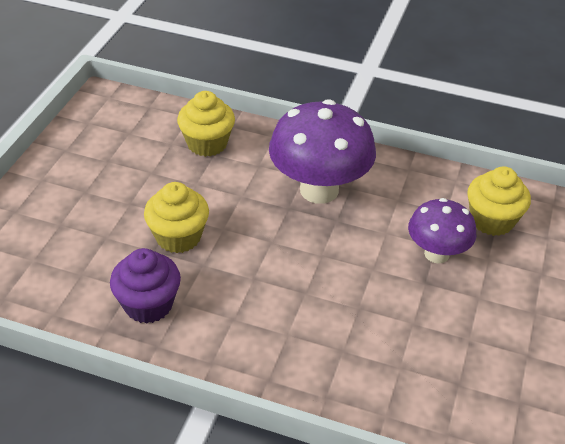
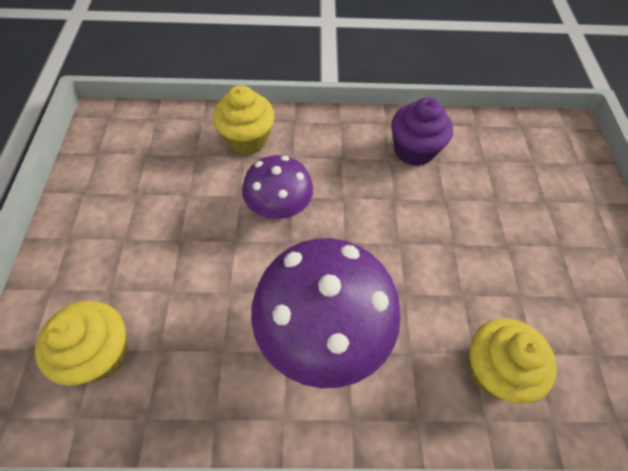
camera: 160 degrees right, 15 degrees up
(178, 237) = (434, 220): yellow cupcake -> yellow cupcake (247, 139)
(436, 254) = (169, 279): purple mushroom -> purple mushroom (279, 209)

